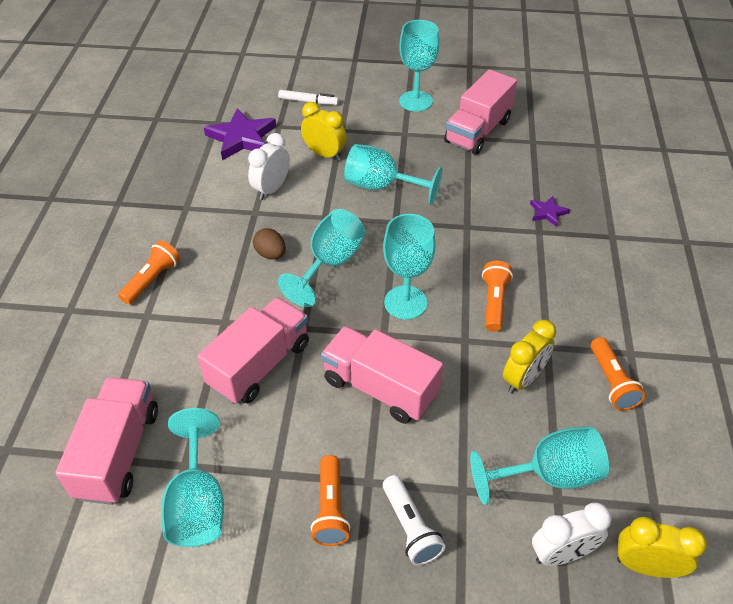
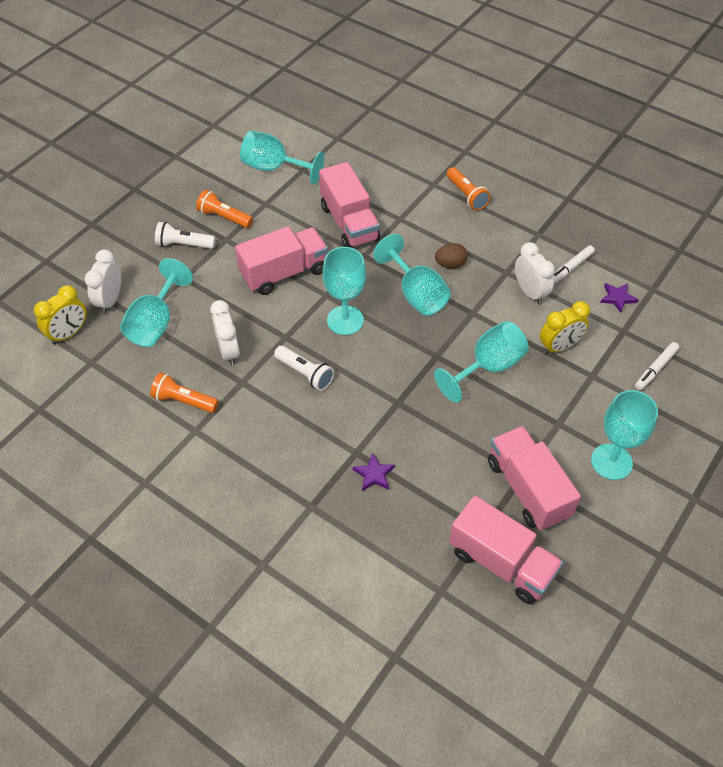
camera: 120 degrees right, 5 degrees up
(118, 453) = (332, 147): pink truck -> pink truck (501, 562)
(222, 174) = (570, 268): none -> white marker
(242, 138) = (617, 298): purple star -> purple star, size x0.50
(494, 302) = (305, 374): orange flashlight -> white flashlight
(523, 379) = (228, 351): yellow clock -> white clock

